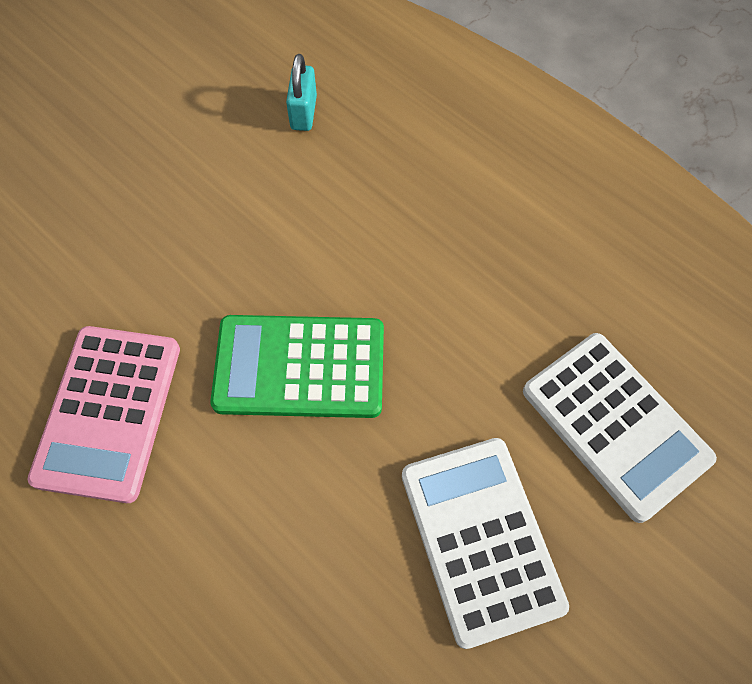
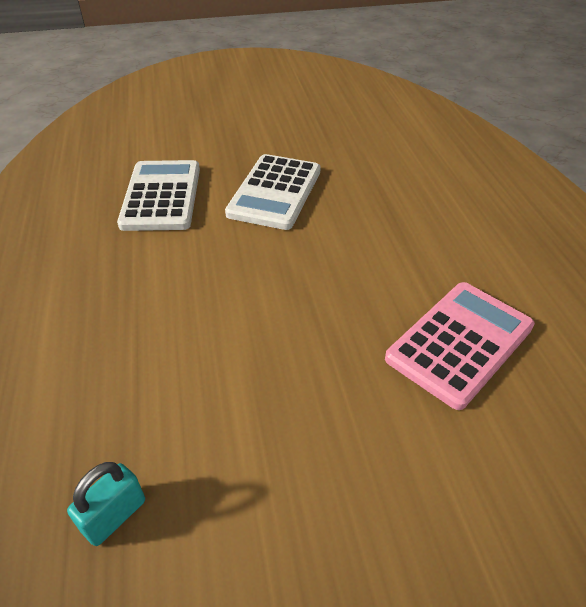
camera: 145 degrees left, 20 degrees down
(300, 367) = (306, 302): green calculator -> none

